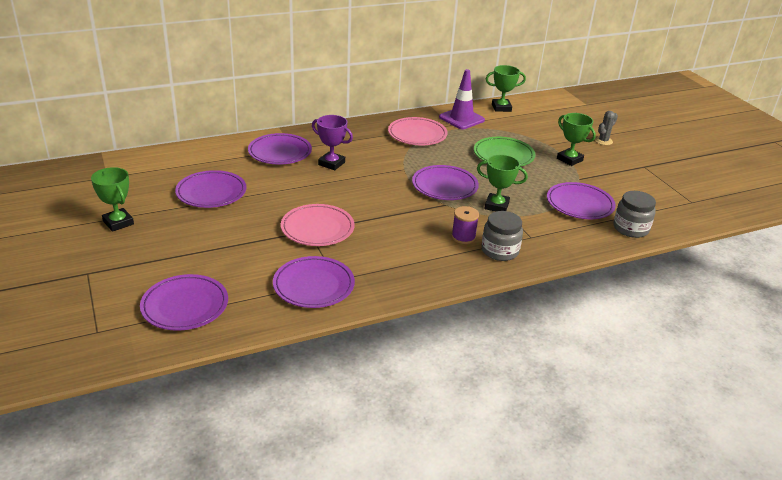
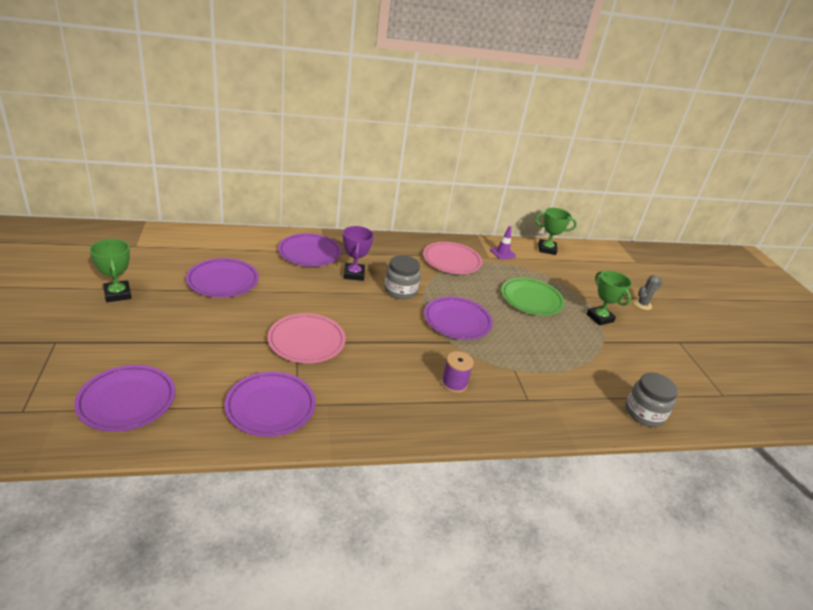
camera: 10 degrees right, 0 degrees up
(331, 163) = (354, 274): purple trophy -> purple trophy turned 45 degrees clockwise
(461, 119) = (502, 253): purple traffic cone -> purple traffic cone, size x0.58
(496, 206) = (503, 355): green trophy -> none
(500, 251) = (487, 409): grey jar -> grey jar (400, 291)
(579, 204) = (595, 371): purple plate -> none

